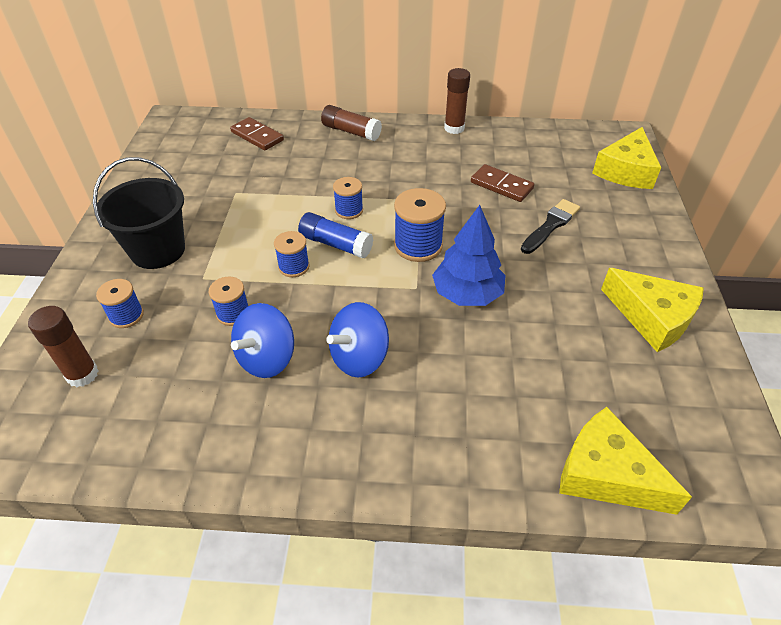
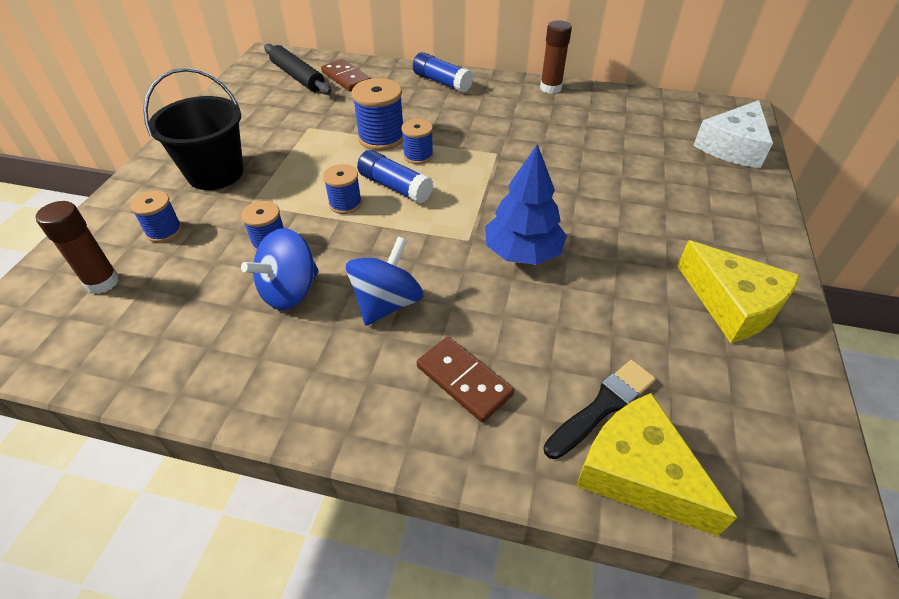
camera: 10 degrees right, 0 degrees up
(208, 139) = (298, 77): none -> black rolling pin
(351, 132) = (442, 82): brown glue stick -> blue glue stick
(359, 358) = (387, 303): blue spinning top -> blue spinning top turned 150 degrees clockwise
(418, 245) = (481, 198): blue spool -> blue spool (381, 138)
(501, 185) = (588, 148): brown domino -> brown domino (464, 380)
(551, 225) = (634, 193): black brush -> black brush (602, 406)
(626, 171) = (732, 147): yellow cheese -> white cheese

